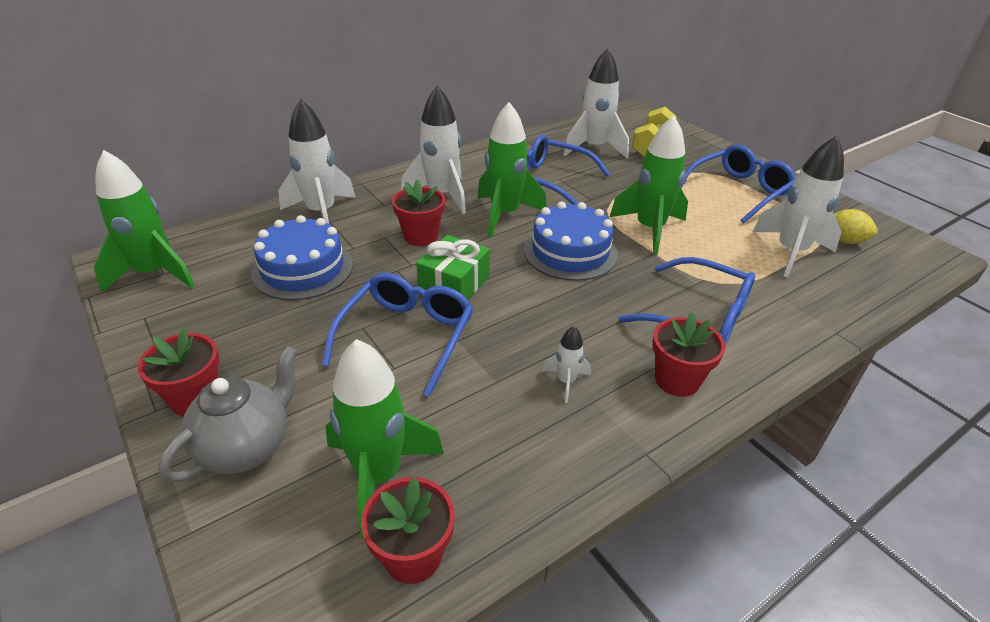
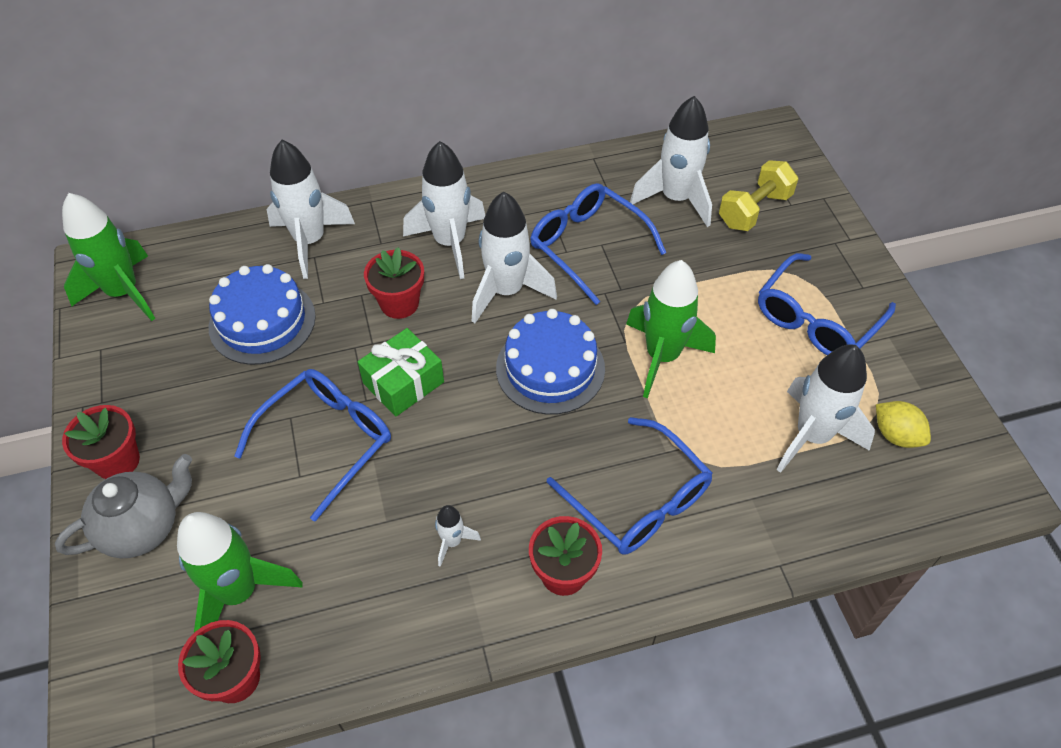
camera: 20 degrees right, 15 degrees up
(505, 215) = (506, 291): green rocket -> white rocket
(738, 191) = (816, 319): blue glasses -> blue glasses turned 150 degrees clockwise

